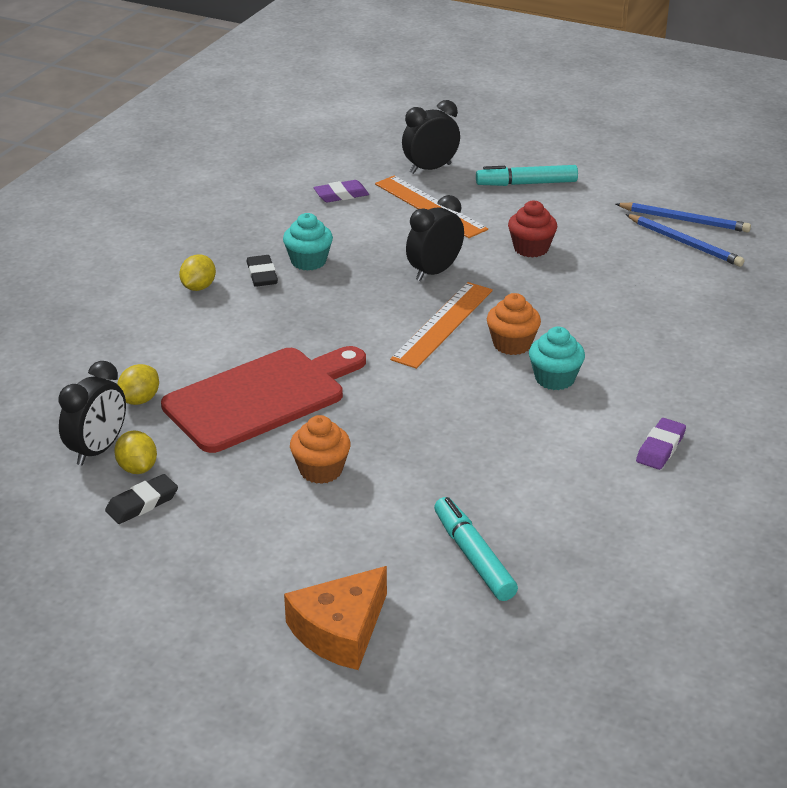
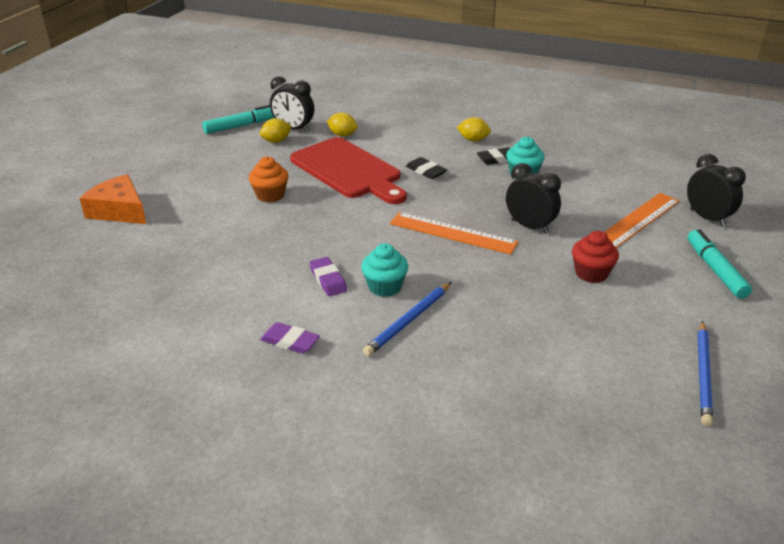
camera: 85 degrees right, 0 degrees up
(142, 503) = (244, 145): black eraser -> black eraser (426, 171)
(341, 195) = (631, 180): purple eraser -> purple eraser (328, 279)
(473, 557) = (173, 253): turquoise marker -> turquoise marker (240, 126)
(512, 344) = (431, 265): orange cupcake -> none
(685, 243) = (652, 372): blue pencil -> blue pencil (408, 321)

